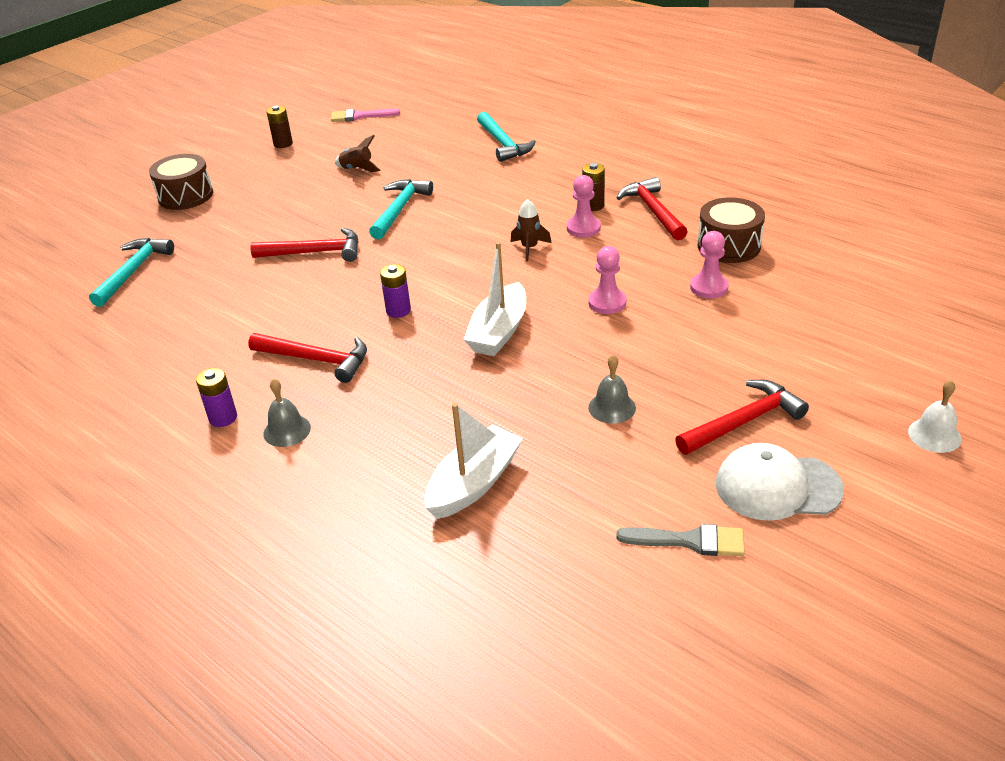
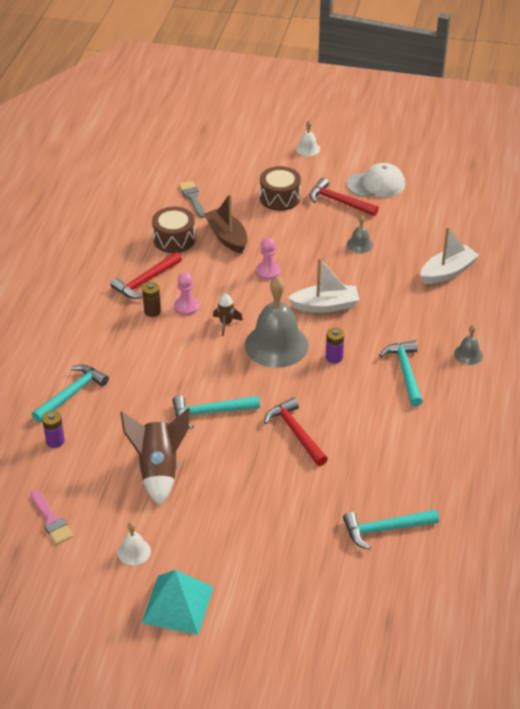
camera: 120 degrees left, 5 degrees up
(185, 196) = (262, 569): brown drum -> brown drum (280, 198)
(208, 153) = (177, 604): none -> turquoise pyramid
(223, 418) = (480, 386): purple battery -> purple battery (55, 441)
(283, 144) = (134, 551): brown battery -> white bell
(316, 360) = (405, 372): red hammer -> turquoise hammer
(357, 169) = (158, 470): brown rocket -> brown rocket, size x2.00
(460, 274) = (276, 345): none -> grey bell
(474, 483) = (447, 272): white boat -> white boat turned 135 degrees clockwise
(690, 541) = (428, 200): grey brush -> grey brush (192, 198)
(709, 287) = (227, 237): pink pawn -> brown boat
(777, 487) = (376, 184): white cap -> white cap turned 75 degrees counterclockwise

